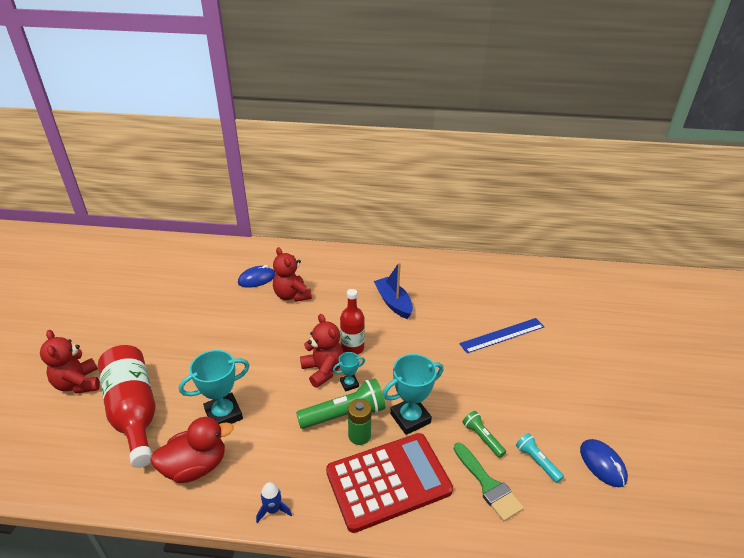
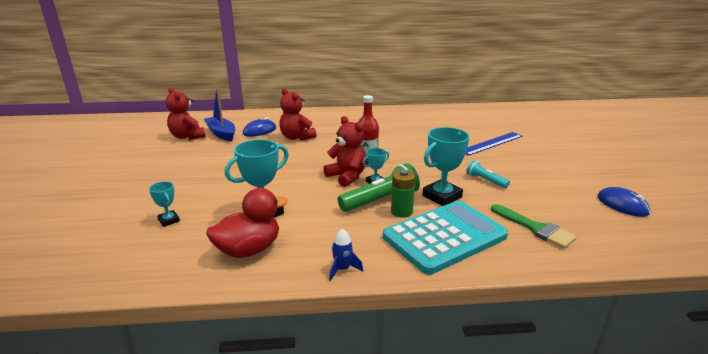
camera: 10 degrees left, 10 degrees down
(78, 384) = (102, 208): red teddy bear -> red teddy bear (187, 136)
(134, 411) = (169, 220): red bottle -> turquoise trophy
(388, 481) = (444, 237): red calculator -> turquoise calculator
(393, 303) = (389, 134): blue boat -> blue boat (221, 133)
(482, 438) = (512, 201): green flashlight -> none
(537, 461) = (567, 209): turquoise flashlight -> turquoise flashlight (485, 181)

